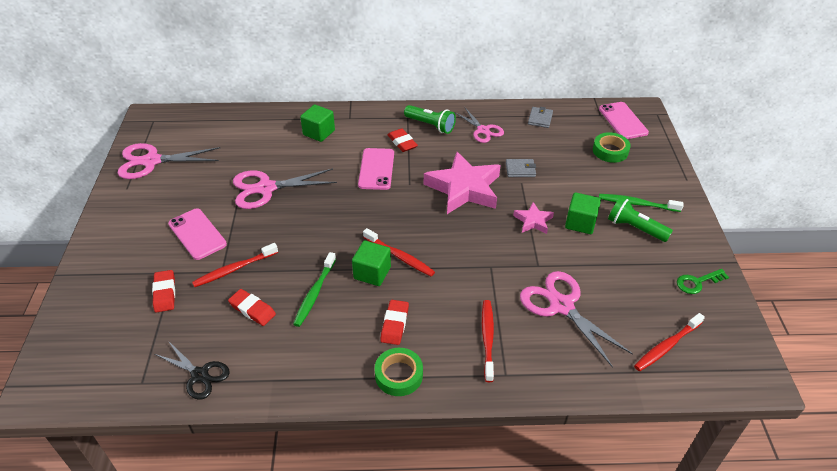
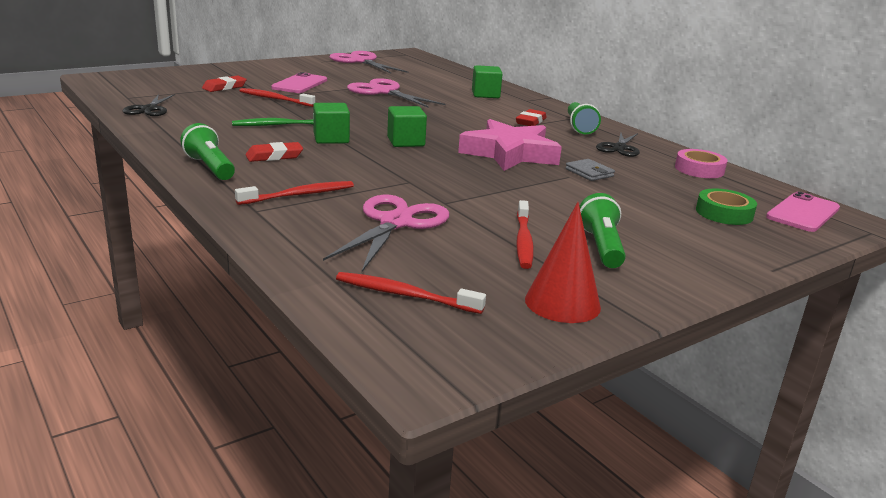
camera: 55 degrees right, 20 degrees down
(252, 309) = (236, 111): red eraser -> none
(376, 169) = (474, 119): pink phone -> none
(399, 375) = (210, 167): green tape -> green flashlight
(400, 257) = (367, 144): red toothbrush -> red toothbrush (523, 241)
(483, 130) = (619, 148): pink scissors -> black scissors
(533, 221) = (514, 190): pink star -> none
(540, 119) = (699, 169): grey wallet -> pink tape
(580, 223) = (554, 214): green cube -> green cube (406, 142)
(636, 204) = (652, 242): green toothbrush -> none
(697, 282) = (562, 303): green key -> red cone

